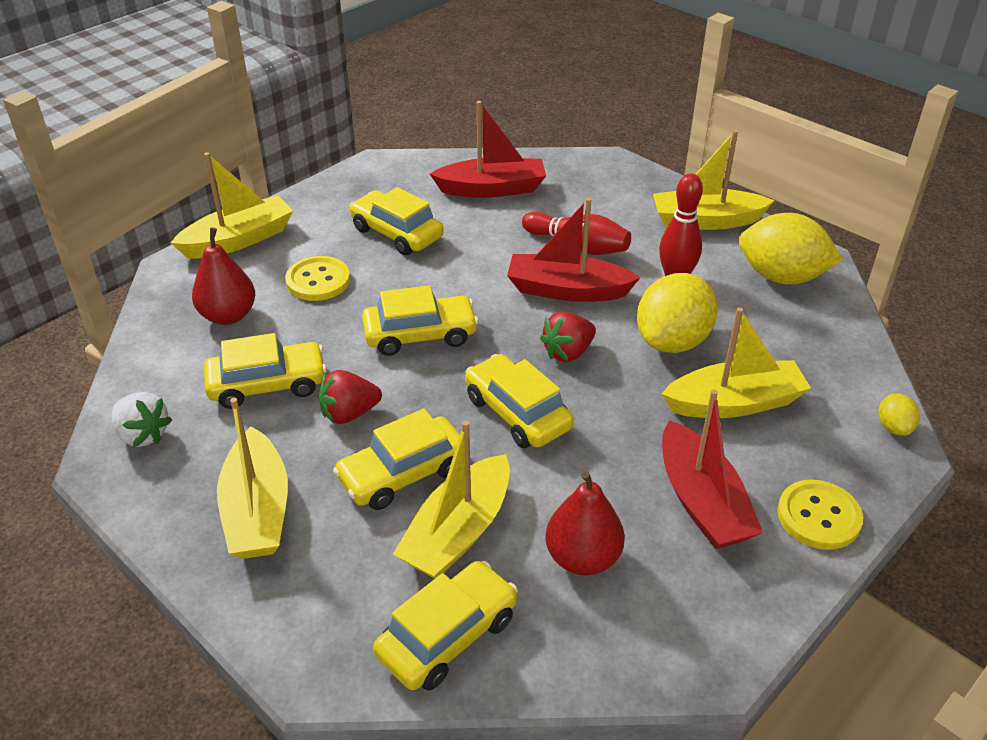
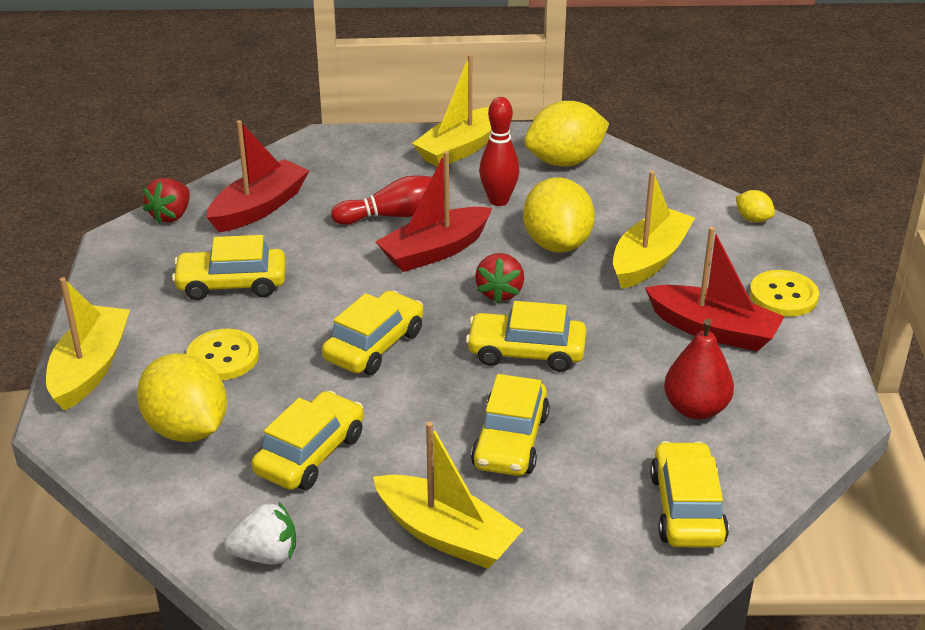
camera: 45 degrees left, 5 degrees down
(228, 316) = (187, 429): red pear -> yellow lemon
(349, 413) = (409, 430): red strawberry -> red strawberry (171, 216)
(458, 532) = (601, 448): yellow boat -> none

